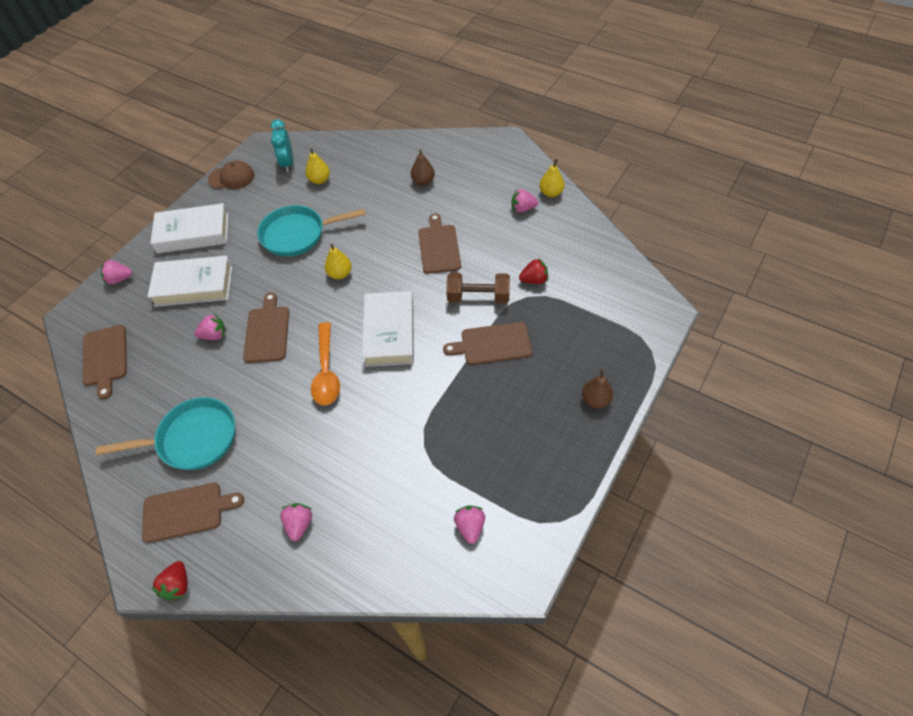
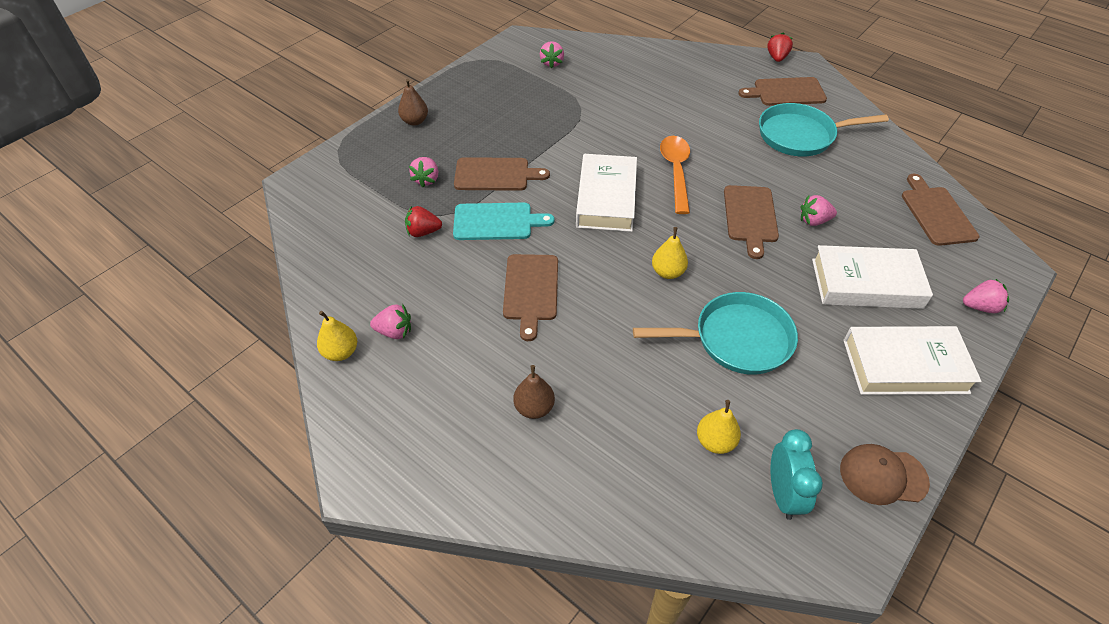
camera: 175 degrees left, 5 degrees down
(299, 524) = (688, 77): pink strawberry -> pink strawberry (426, 179)
(478, 297) = (496, 222): brown dumbbell -> turquoise cutting board

